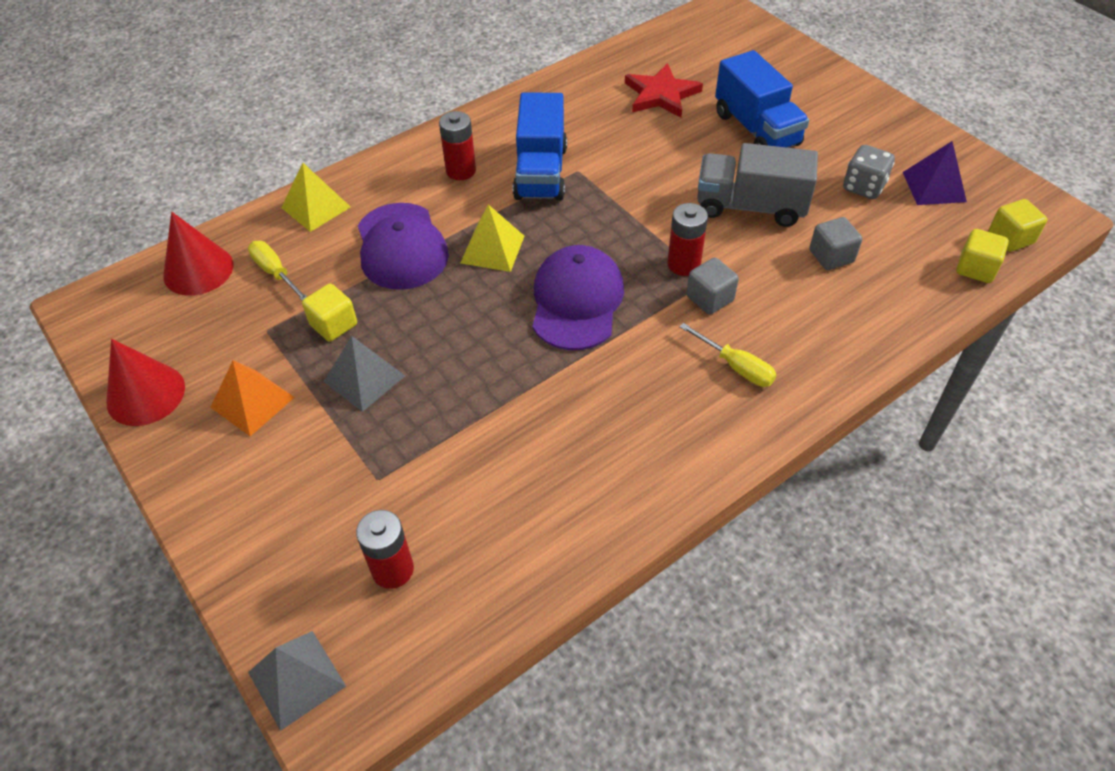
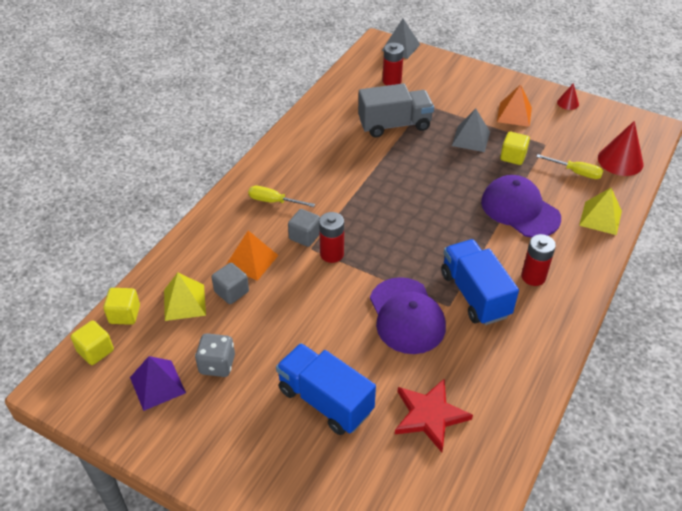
camera: 155 degrees right, 5 degrees down
(146, 394) = (568, 103): red cone -> red cone, size x0.52
(492, 249) = (462, 226): yellow pyramid -> yellow pyramid (184, 302)
(577, 301) = (386, 210): purple cap -> purple cap (406, 316)
(750, 206) = (302, 315): grey truck -> grey truck (394, 125)
(795, 287) = (251, 260): none -> orange pyramid

